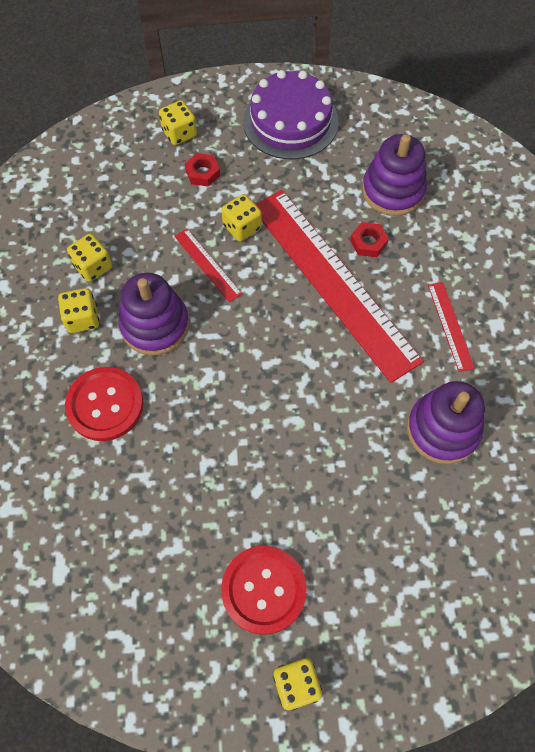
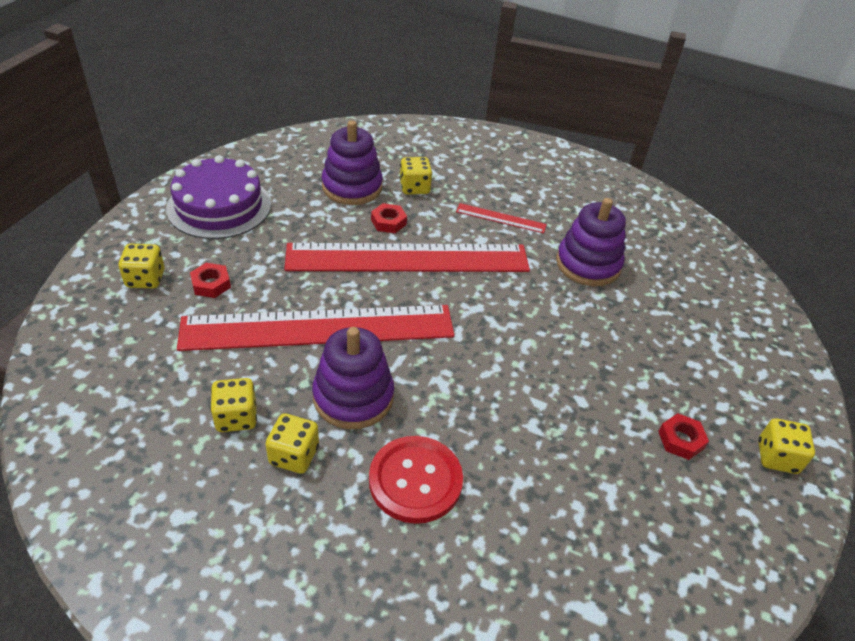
camera: 65 degrees left, 20 degrees down
(207, 264) = (318, 327): red ruler -> red ruler, size x2.48
(242, 227) = (300, 286): yellow dice -> yellow dice (414, 188)
(264, 590) = (681, 440): red button -> red nut

